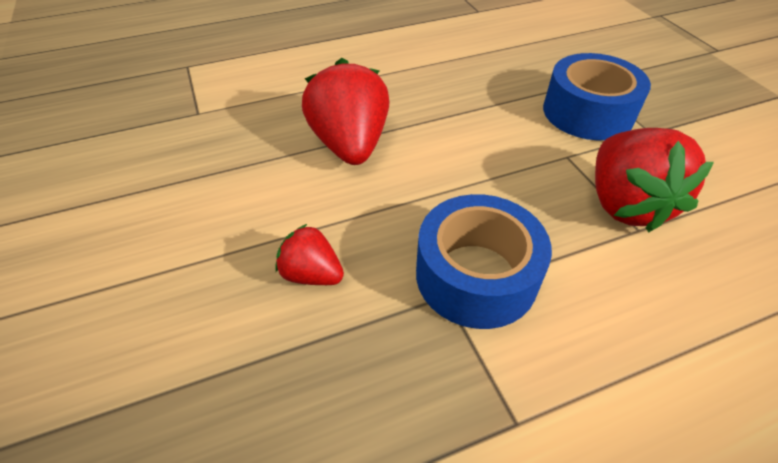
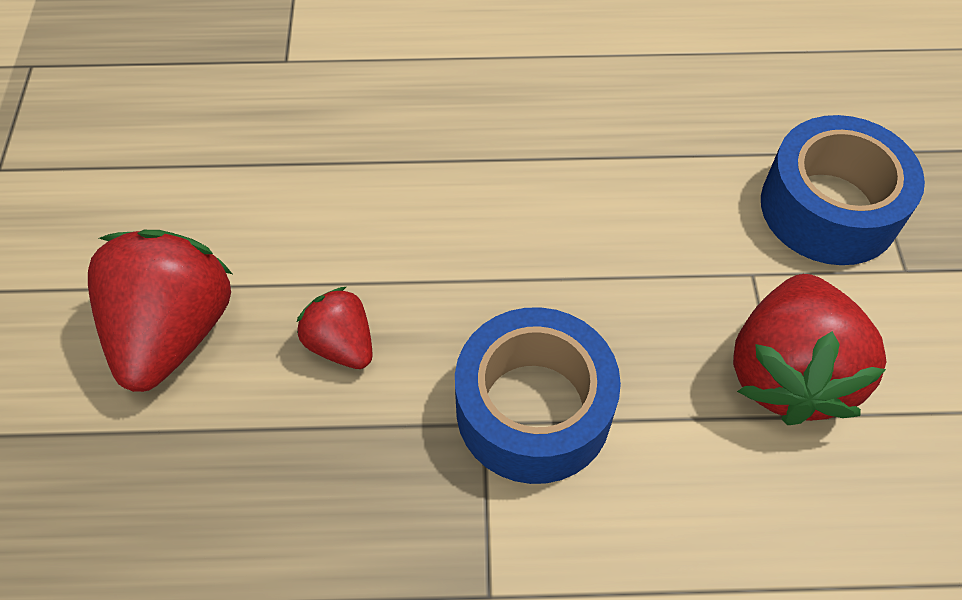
camera: 20 degrees right, 10 degrees up
(350, 145) = (462, 169): red strawberry -> red strawberry (174, 332)

